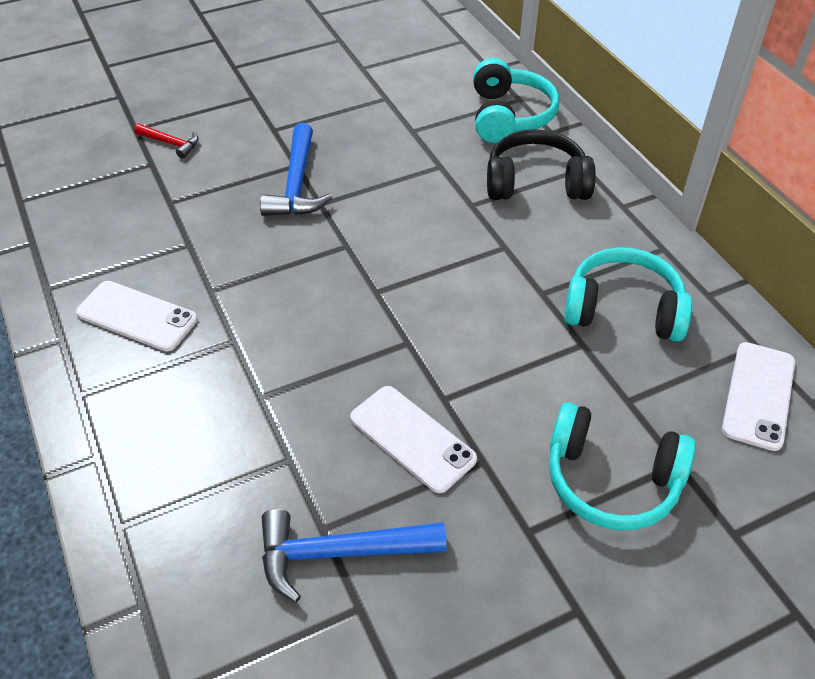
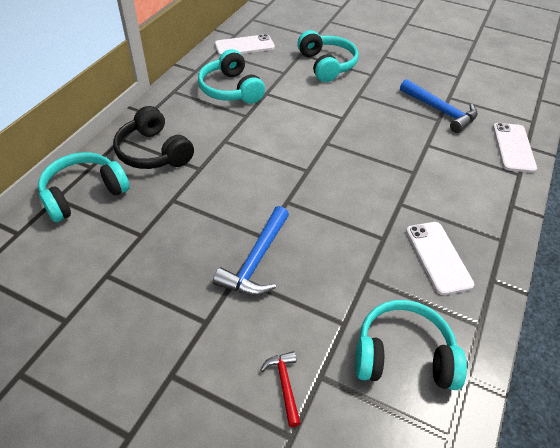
camera: 130 degrees left, 0 degrees up
(99, 218) = (403, 355): none -> turquoise headphones
(297, 184) = (256, 261): blue hammer -> blue hammer turned 150 degrees clockwise
(412, 438) = (372, 117): white phone -> white phone (513, 147)

